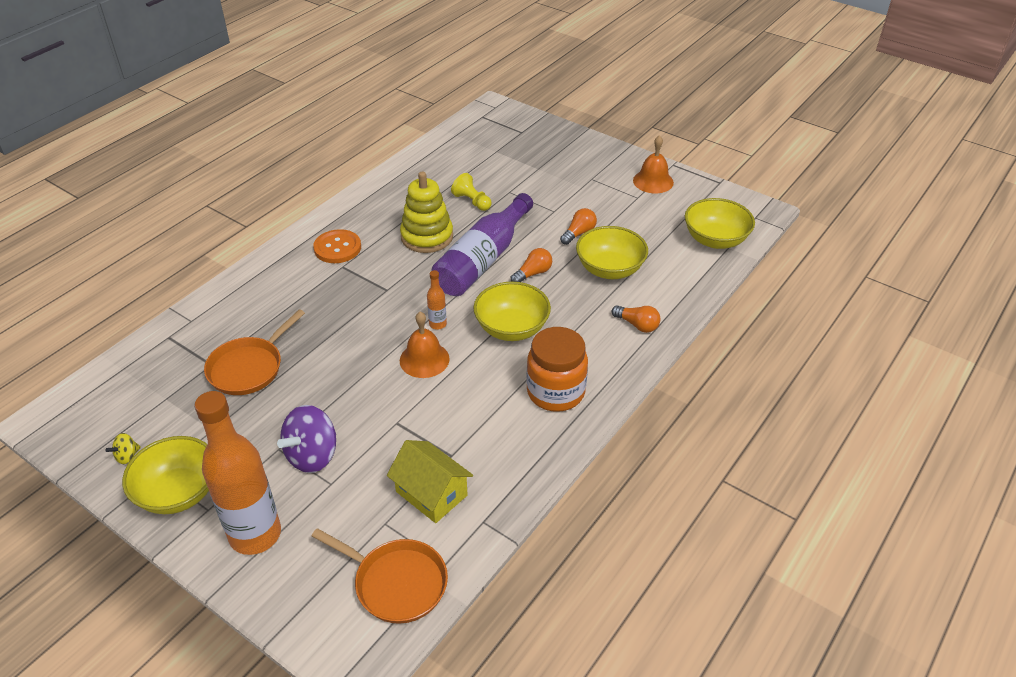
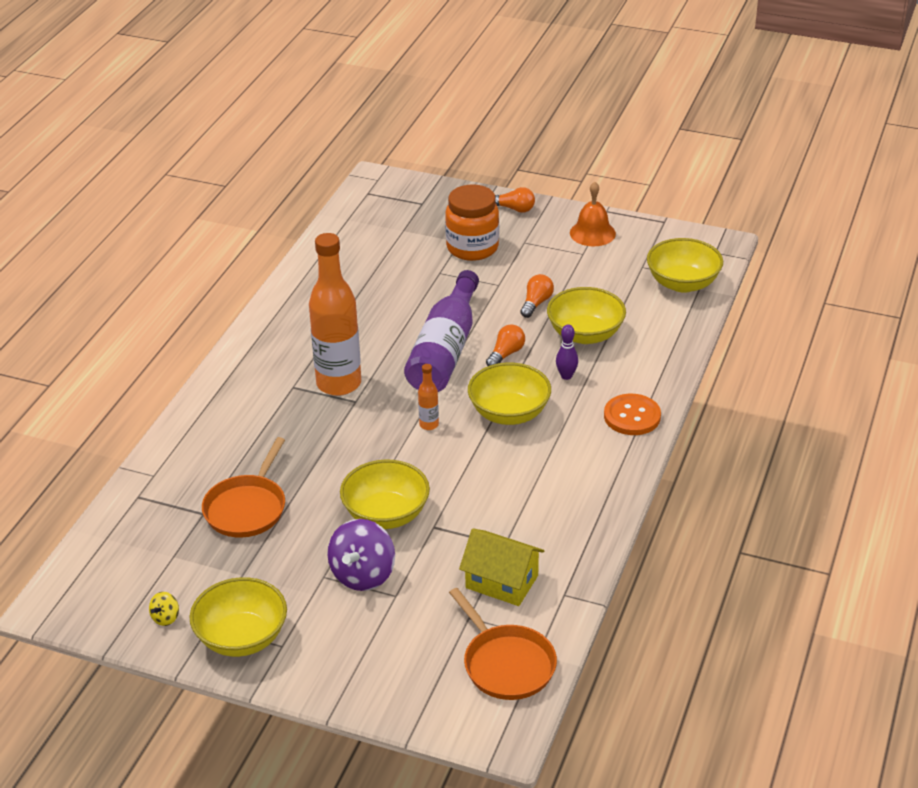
camera: 15 degrees left, 5 degrees down
(255, 534) = (344, 656): orange bottle -> orange bottle (339, 384)
(337, 248) = (277, 368): orange button -> orange button (632, 416)
(361, 401) = (386, 514): none -> yellow bowl
(396, 583) = (506, 664): orange pan -> orange pan turned 45 degrees clockwise
(424, 359) = (432, 462): orange bell -> none
(427, 237) = (371, 338): yellow stacking toy -> none
(472, 201) = (403, 291): yellow pawn -> none
(555, 392) = (582, 465): orange jar -> orange jar (472, 248)
(577, 304) = (566, 376): none -> purple bowling pin
(637, 325) = (637, 384): orange light bulb -> orange light bulb (514, 209)

